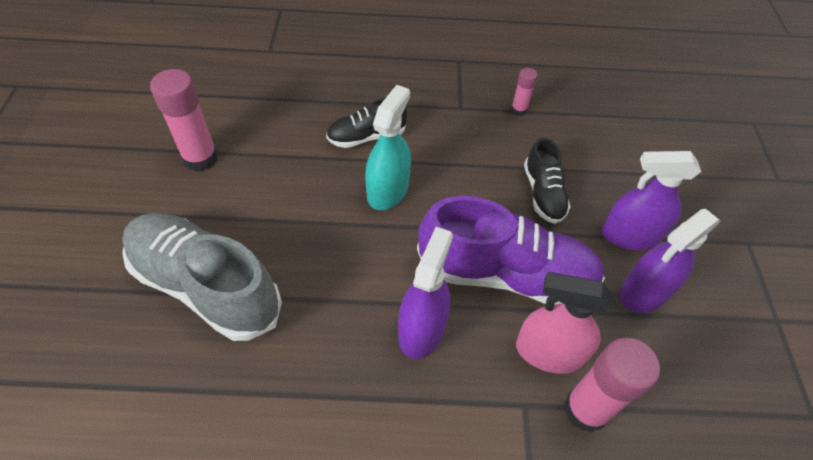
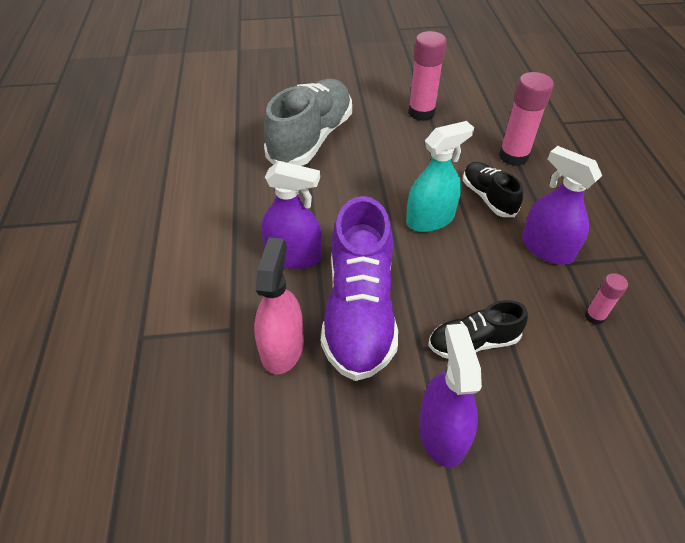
camera: 85 degrees right, 5 degrees down
(388, 190) = (430, 219): turquoise spray bottle -> turquoise spray bottle turned 45 degrees counterclockwise
(585, 409) = (228, 376): pink glue stick -> pink glue stick (513, 156)
(644, 292) = (366, 442): purple spray bottle -> purple spray bottle (546, 248)

